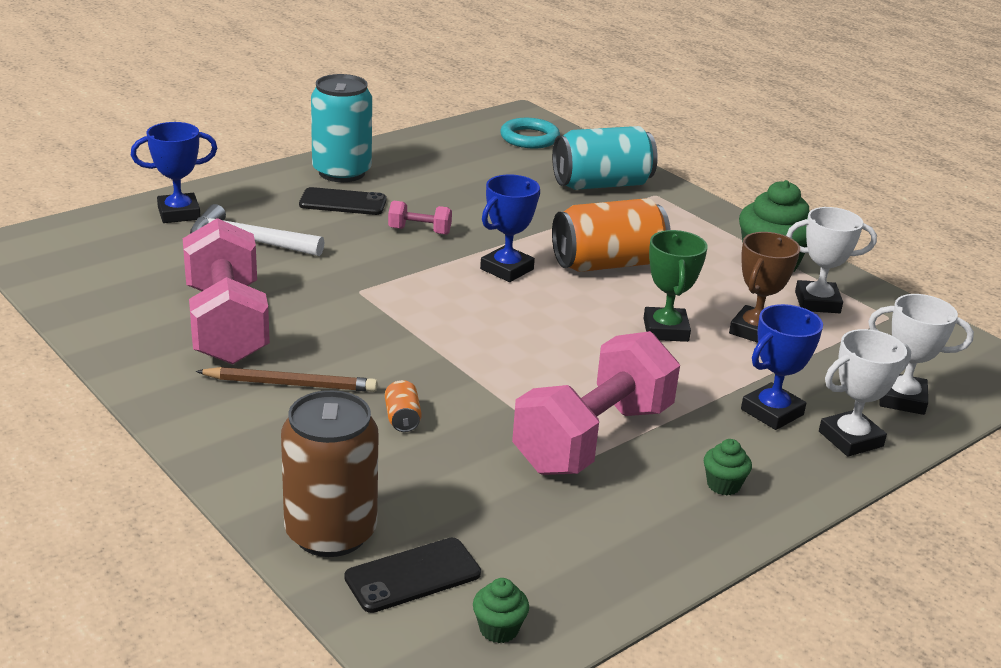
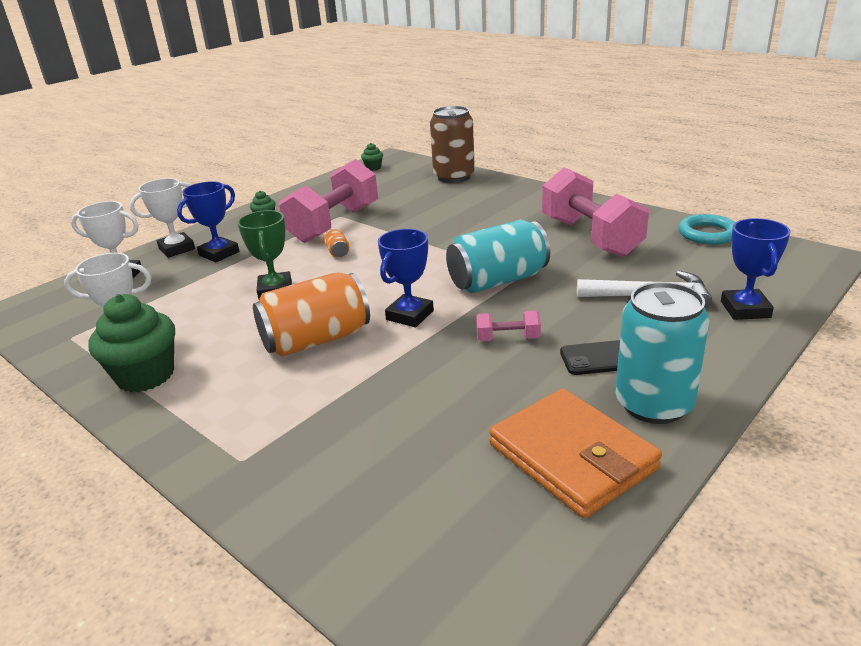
camera: 175 degrees right, 0 degrees up
(179, 213) = (745, 309): blue trophy -> blue trophy turned 60 degrees counterclockwise
(290, 384) = (518, 217): brown pencil -> none
(402, 418) = (444, 214): orange can -> orange can (337, 252)
(412, 575) = (412, 173): black phone -> none
(423, 160) = (572, 456): none -> orange wallet
(529, 138) = (436, 566): turquoise ring -> turquoise ring (707, 234)
(601, 184) = (314, 464): turquoise can -> turquoise can (498, 281)
(755, 331) = (202, 303): brown trophy -> none

